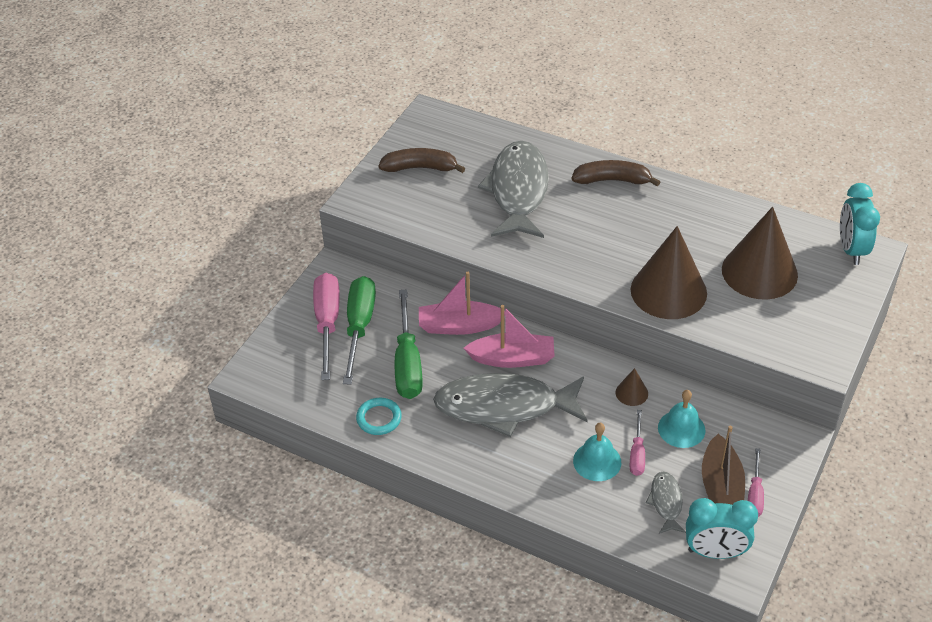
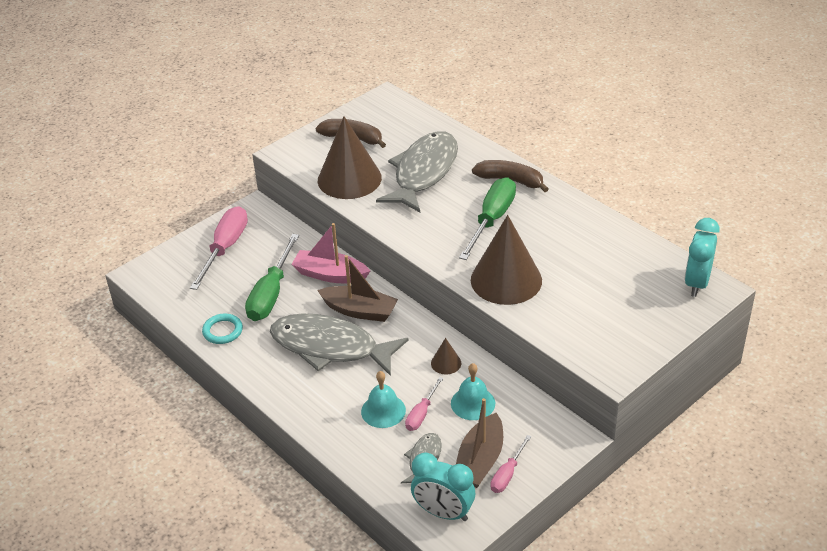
camera: 20 degrees right, 5 degrees down
(359, 327) = (248, 257): green screwdriver -> green screwdriver (492, 220)
(512, 358) = (359, 311): pink boat -> brown boat
(759, 272) = (598, 282): brown cone -> brown cone (349, 179)

